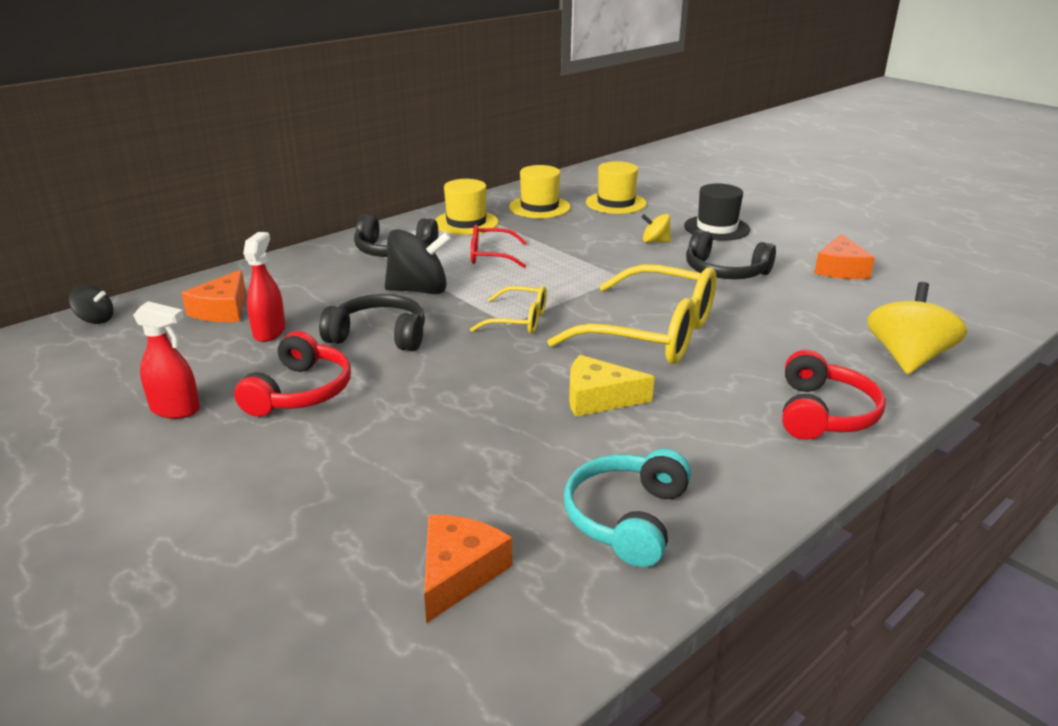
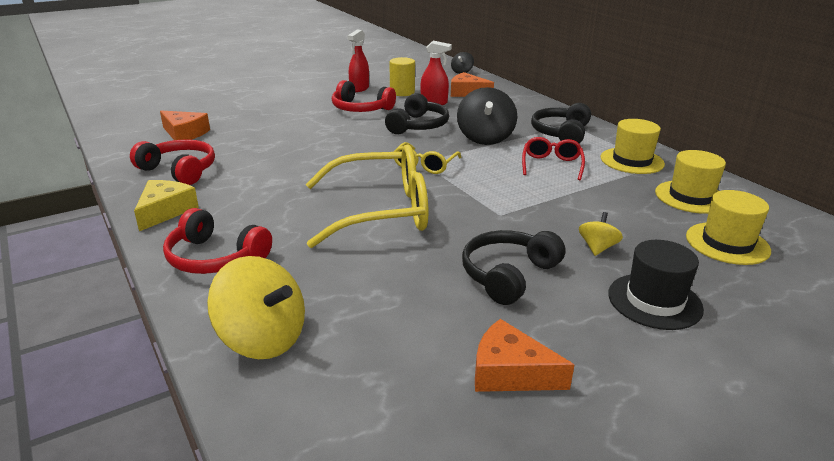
camera: 100 degrees right, 0 degrees up
(209, 363) = (402, 92): none -> yellow cylinder
(598, 398) = (301, 178): yellow cheese -> yellow cheese (165, 211)
(627, 518) = (179, 170): turquoise headphones -> red headphones
(653, 334) = (381, 211): yellow glasses -> yellow glasses turned 135 degrees counterclockwise

